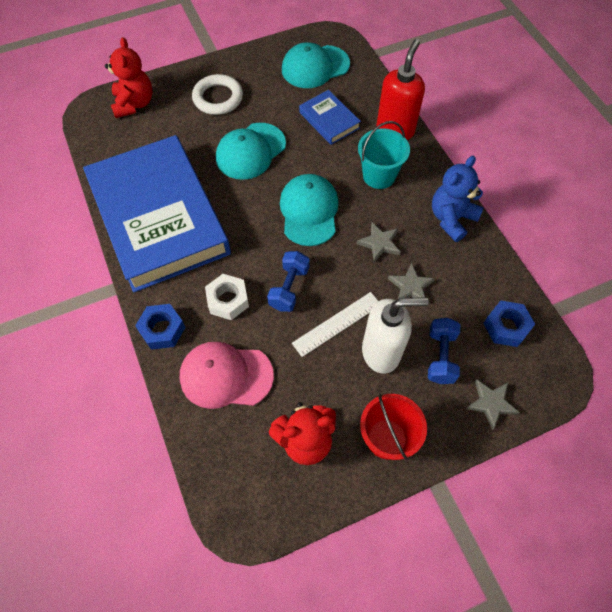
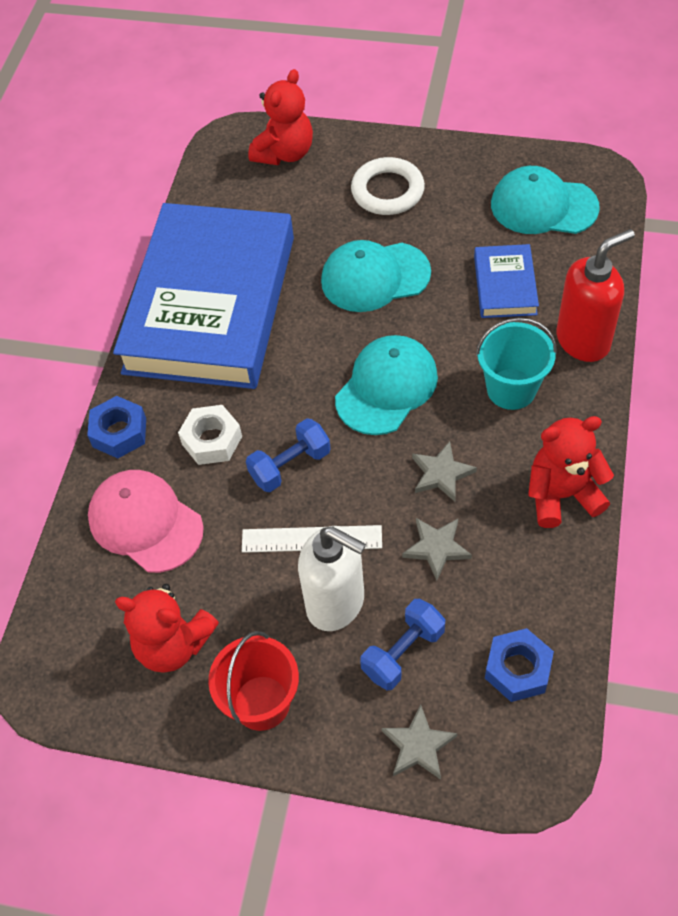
camera: 40 degrees right, 5 degrees down
(451, 219) = (562, 495): blue teddy bear -> red teddy bear

